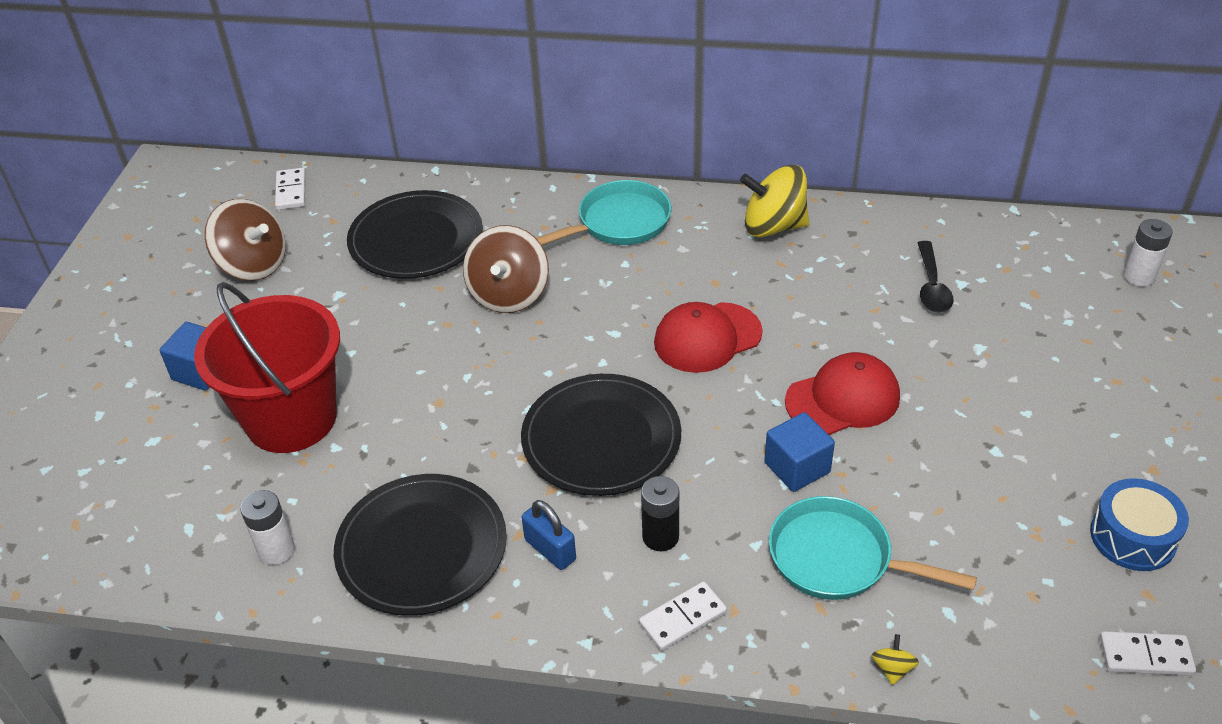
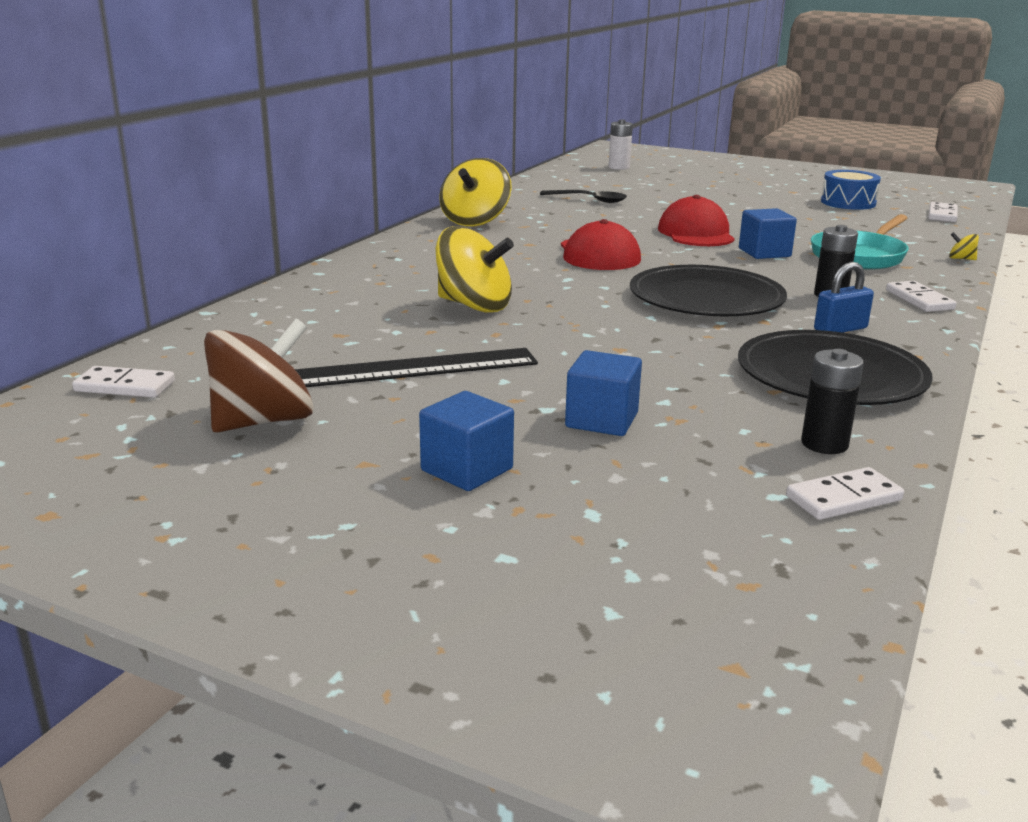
camera: 75 degrees left, 20 degrees down
(189, 565) = (843, 498): none -> white domino
(276, 550) = (824, 444): white battery -> black battery
(291, 418) = (601, 420): red bucket -> blue cube
(359, 302) = (414, 368): none -> black ruler
(416, 239) = (330, 332): black plate -> none
(509, 294) = (474, 306): brown spinning top -> yellow spinning top
(618, 223) = (410, 259): turquoise pan -> none

